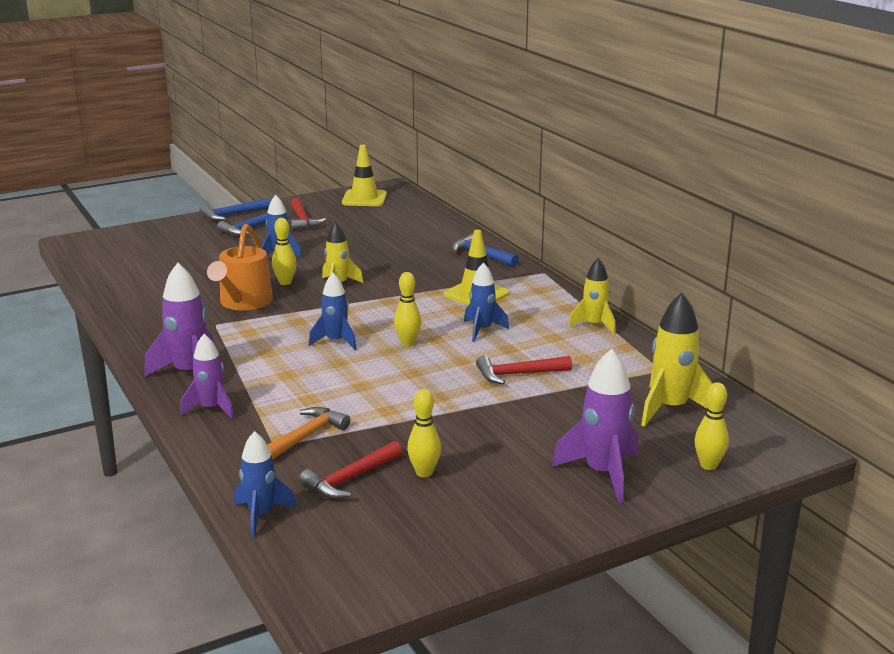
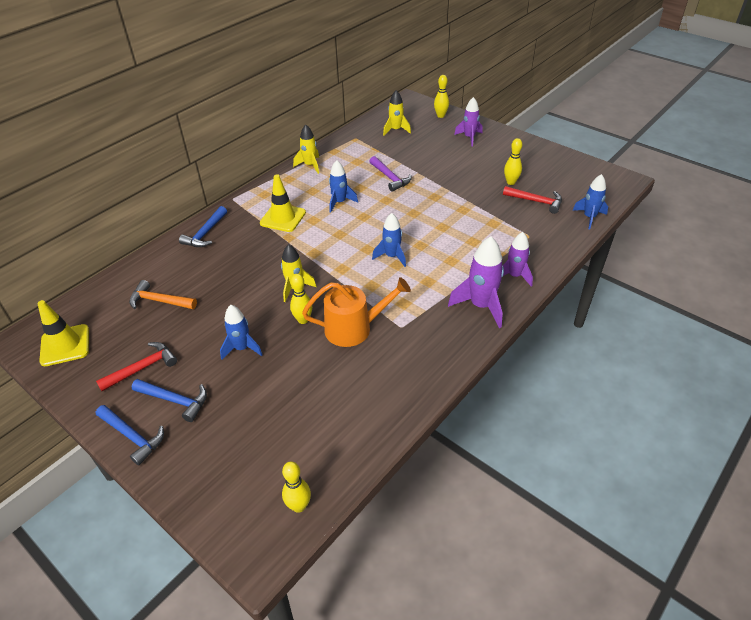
camera: 110 degrees left, 20 degrees up
(305, 437) = (512, 228): orange hammer -> orange hammer (159, 301)
(408, 343) = (375, 226): yellow bowling pin -> yellow bowling pin (299, 506)
(518, 374) = (390, 178): red hammer -> purple hammer
(603, 474) = (469, 138): purple rocket -> purple rocket, size x0.66
(670, 408) = (396, 130): yellow rocket -> yellow rocket, size x0.66

